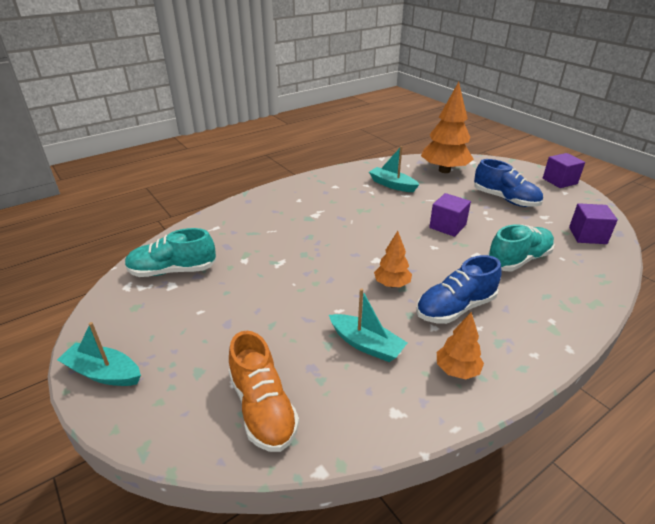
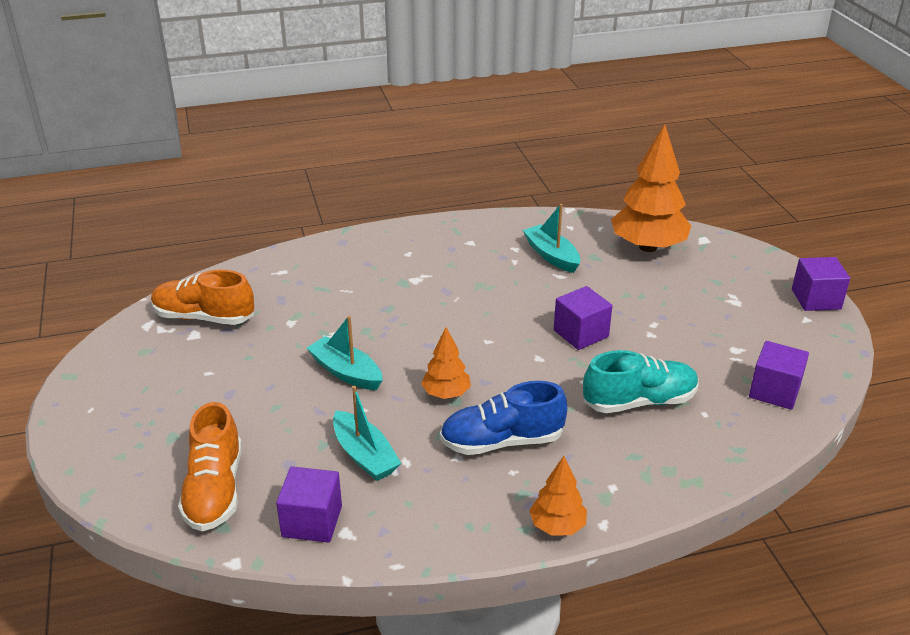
camera: 20 degrees right, 0 degrees up
(104, 373) = (83, 413): turquoise boat -> turquoise boat (346, 372)
(173, 271) = (204, 317): turquoise shoe -> orange shoe
(362, 411) = (312, 521): none -> purple cube
(457, 370) = (446, 510): orange tree -> orange tree (557, 526)
(505, 199) = (700, 311): blue shoe -> none

